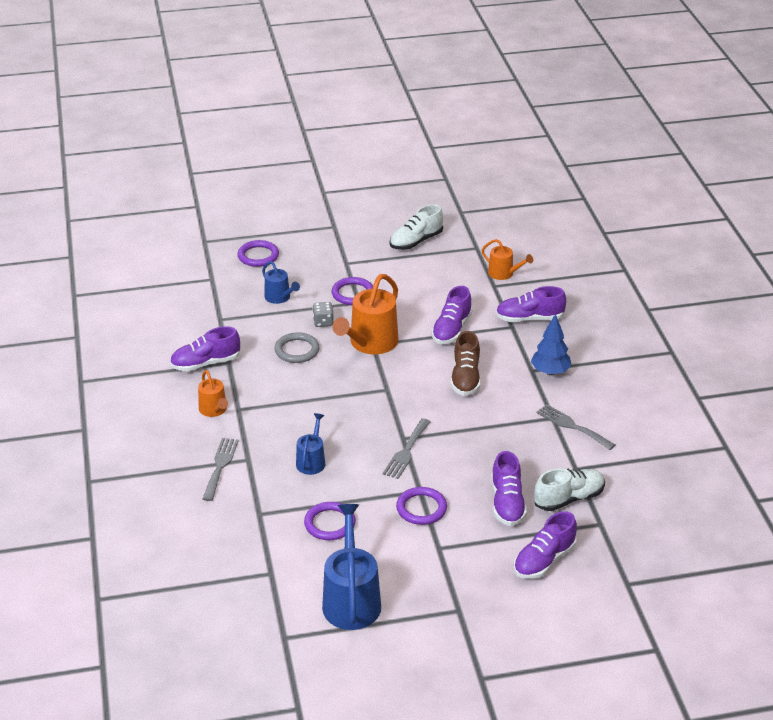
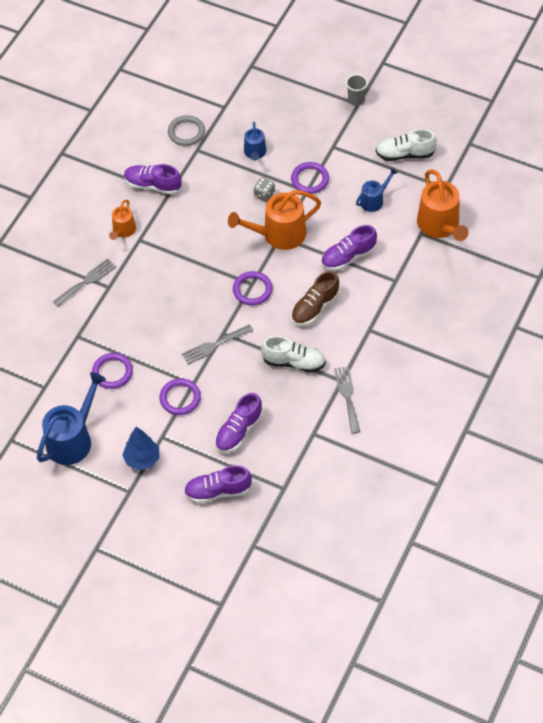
camera: 40 degrees right, 20 degrees up
(258, 256) = (276, 102): purple ring -> purple ring (252, 290)
(297, 350) = (223, 210): grey ring -> grey ring (186, 132)
(311, 461) = (146, 314): blue watering can -> blue watering can (374, 200)
(329, 225) = (356, 100): none -> grey cup
(503, 273) = (440, 225): orange watering can -> orange watering can, size x1.81
(529, 318) = (416, 280): purple shoe -> none
(550, 371) = (381, 339): blue tree -> blue tree (142, 459)
(569, 498) = (283, 454): white shoe -> white shoe (294, 362)

